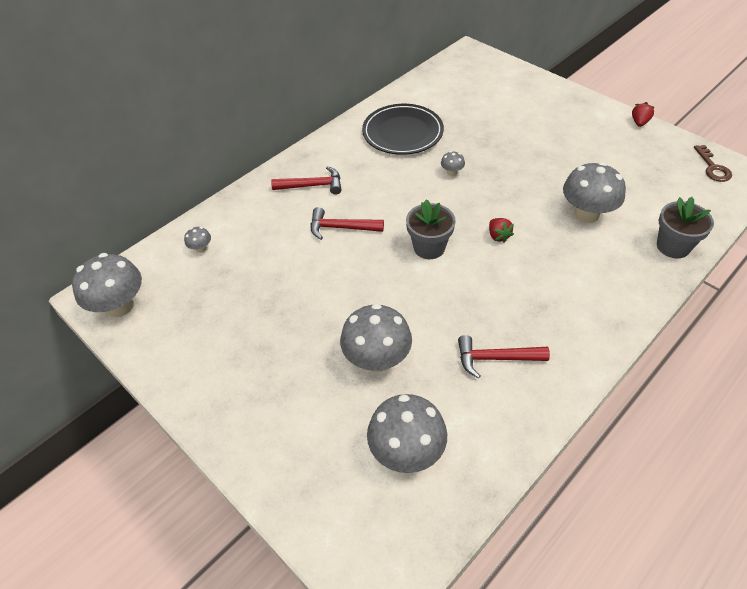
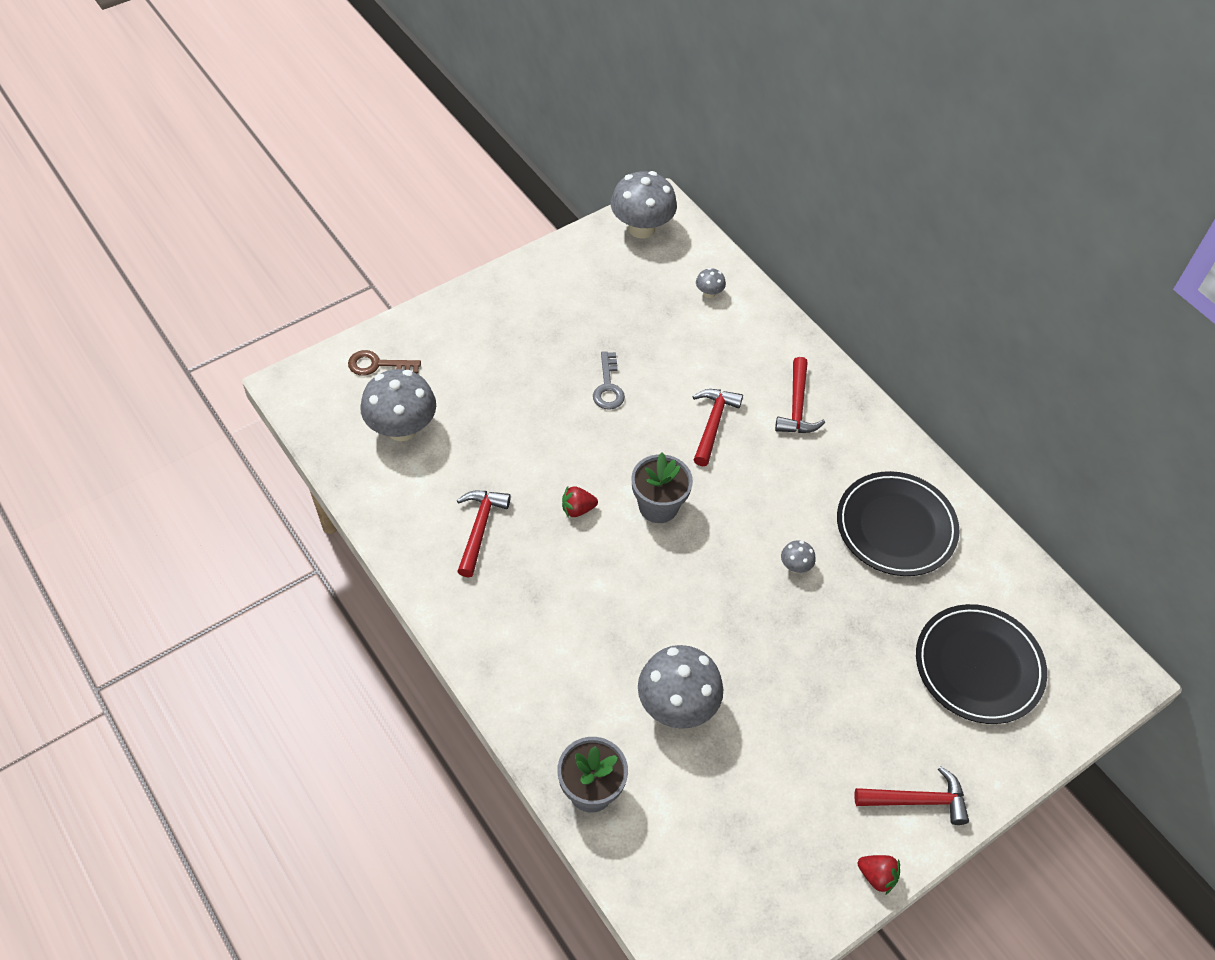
camera: 95 degrees right, 5 degrees up
(317, 298) = (608, 387): none -> grey key
(377, 359) = (511, 425): grey mushroom -> none
(488, 96) = (978, 666): none -> black plate
(498, 236) = (660, 586): red strawberry -> red strawberry (577, 509)
(585, 112) = (917, 801): none -> red hammer
(713, 167) = (741, 937): brown key -> brown key (377, 365)

